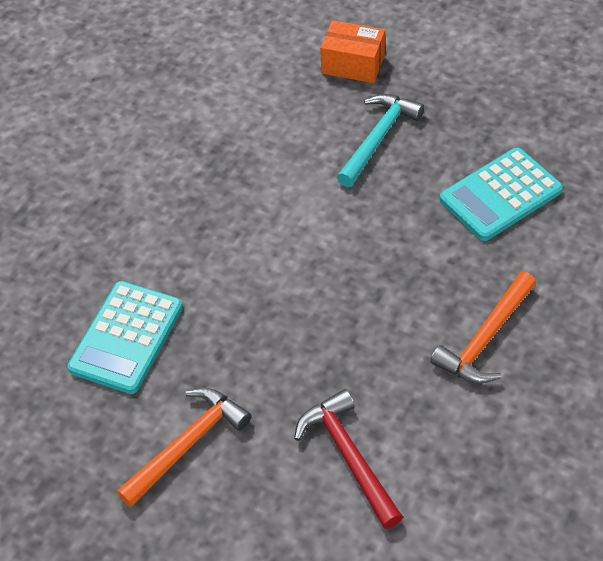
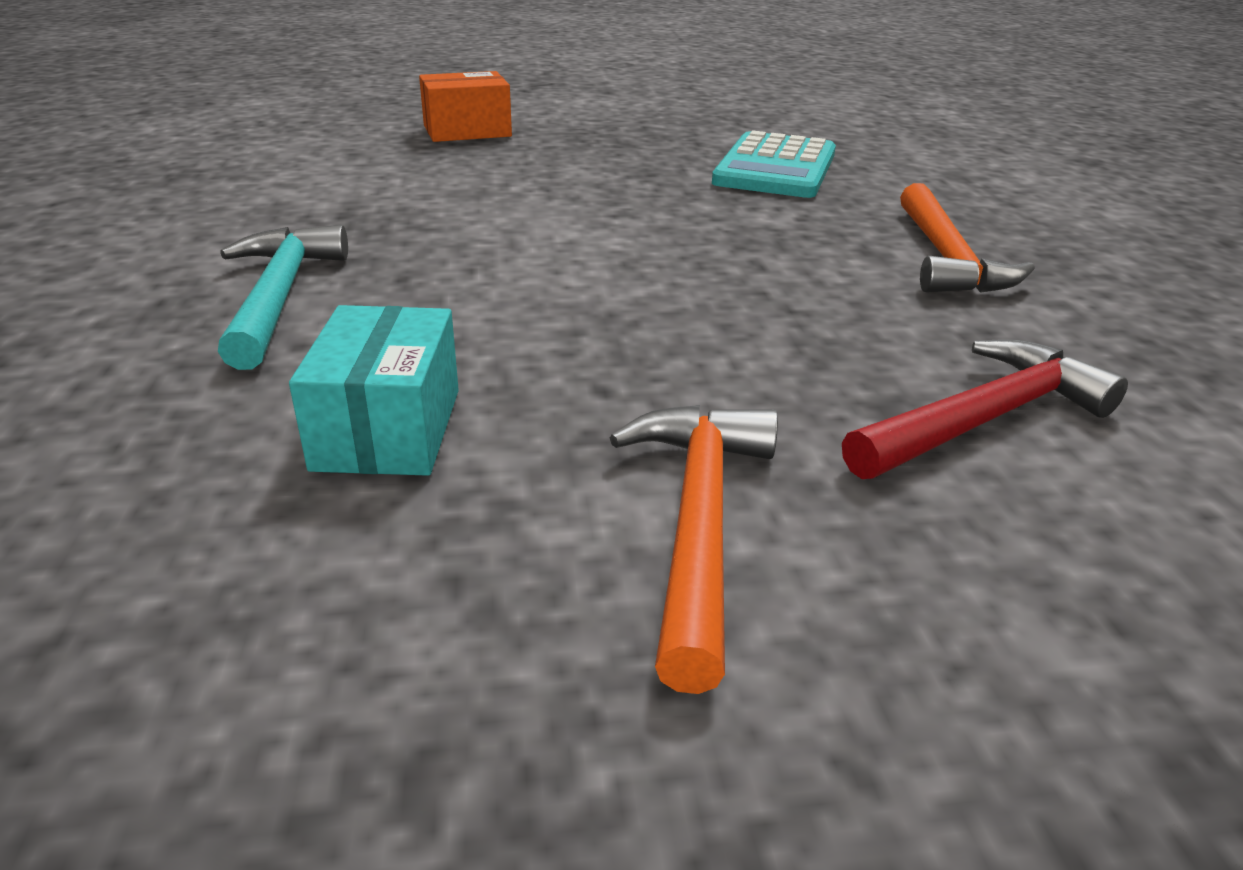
camera: 40 degrees left, 20 degrees down
(126, 337) = (388, 429): turquoise calculator -> turquoise box
(349, 456) = (984, 419): red hammer -> red hammer turned 120 degrees clockwise
(378, 138) = (572, 164): turquoise hammer -> turquoise hammer (281, 296)

